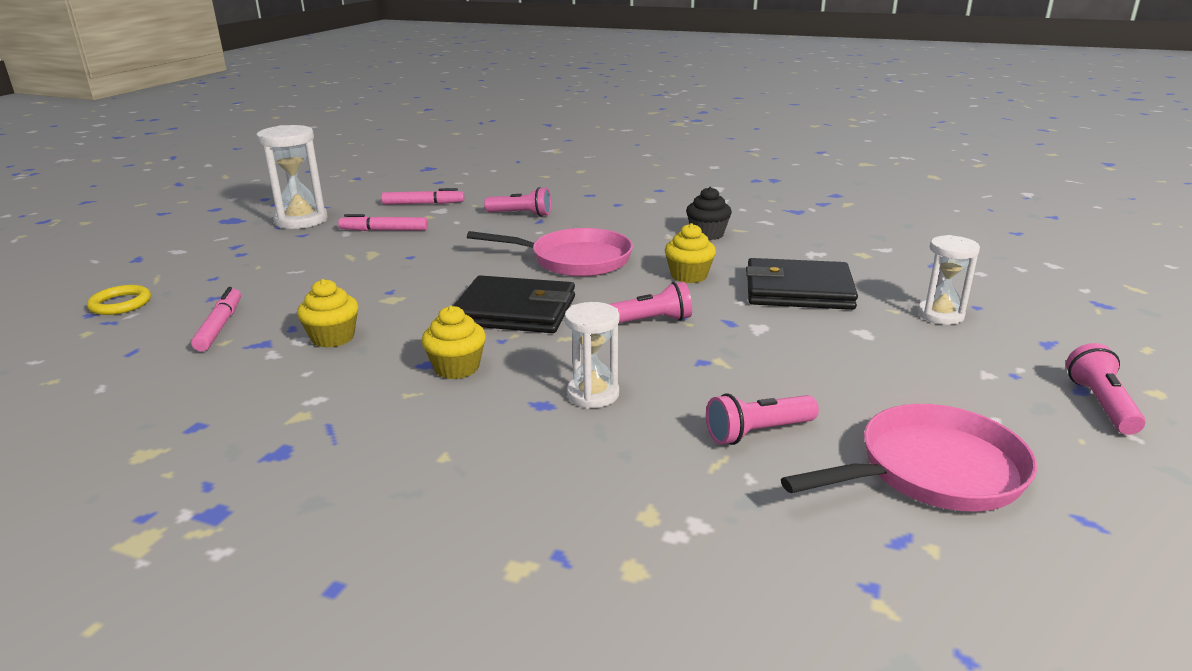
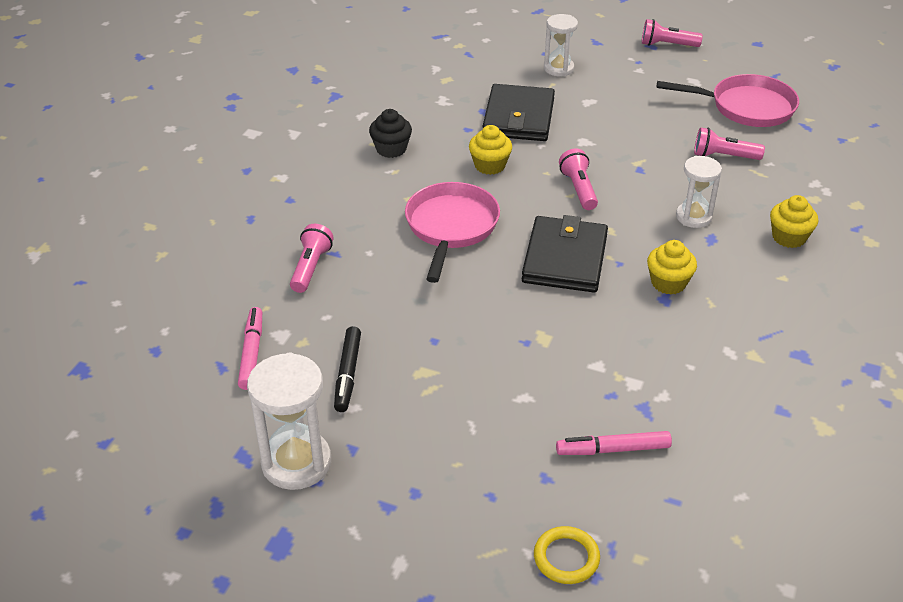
camera: 90 degrees left, 15 degrees up
(333, 338) = (627, 362): yellow cupcake -> yellow cupcake (789, 237)
(384, 230) = (348, 374): pink marker -> black marker
(757, 432) = (723, 156): pink flashlight -> pink flashlight turned 120 degrees clockwise
(932, 471) = (746, 107): pink pan -> pink pan turned 120 degrees clockwise

